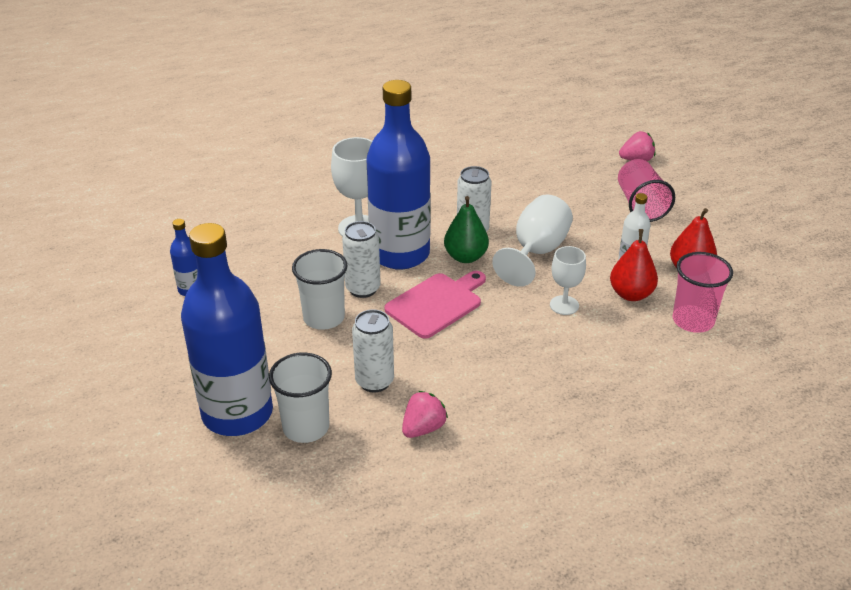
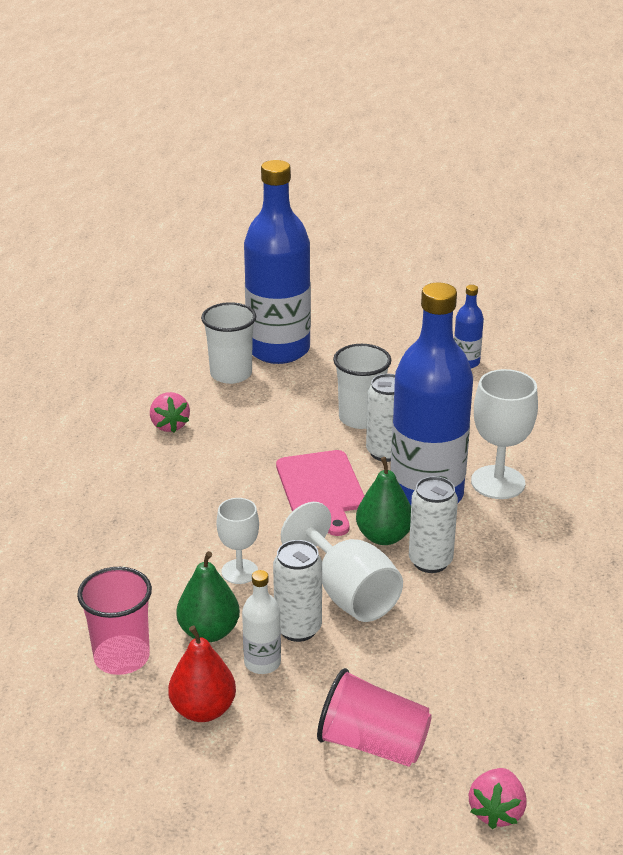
camera: 120 degrees right, 5 degrees down
(374, 381) = (249, 419): white can -> white can (298, 628)
(631, 294) = (209, 632): red pear -> green pear

